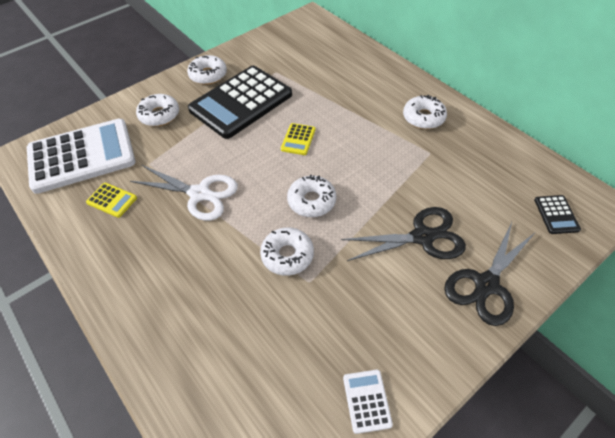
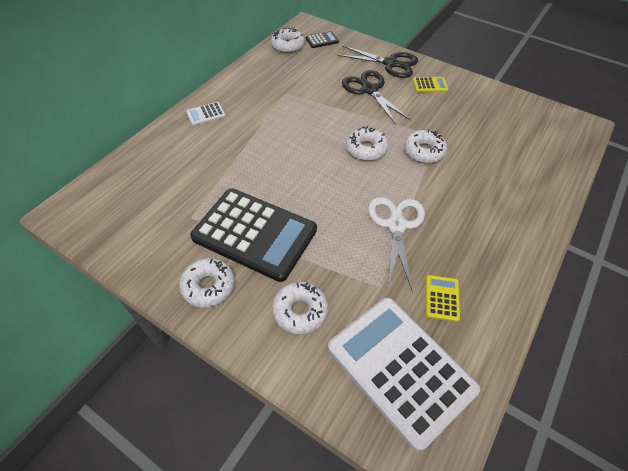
camera: 110 degrees left, 0 degrees up
(298, 139) = (297, 173): yellow calculator -> yellow calculator (430, 85)
(366, 401) = (493, 99): white calculator -> white calculator (206, 114)
(423, 117) = (243, 100): white donut -> white donut (288, 46)

